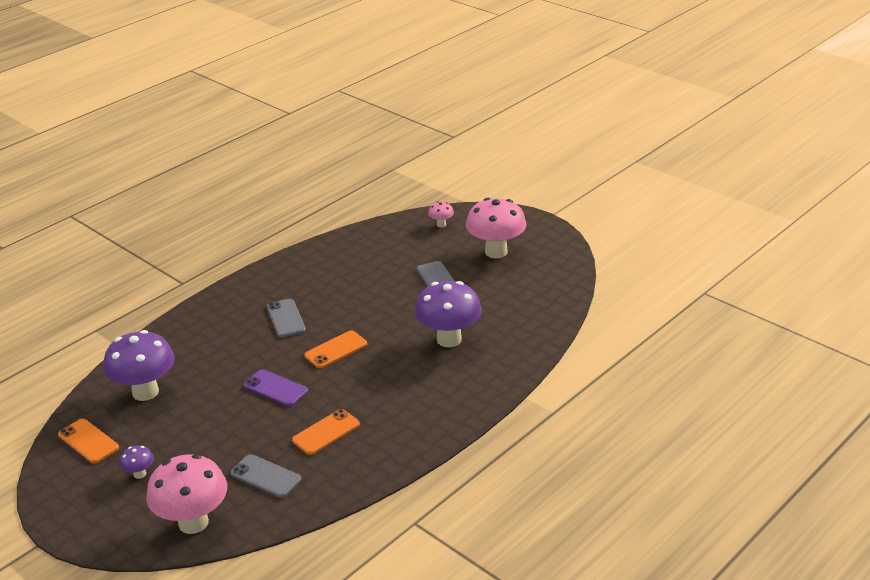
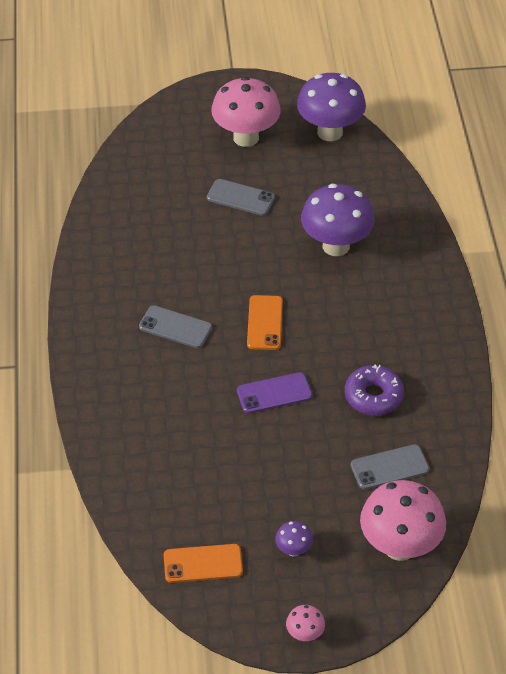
camera: 50 degrees left, 15 degrees up
(145, 392) = (173, 485): purple mushroom -> purple mushroom (330, 132)
(326, 432) = (373, 396): orange phone -> purple donut
(441, 224) = (157, 141): pink mushroom -> pink mushroom (305, 634)

